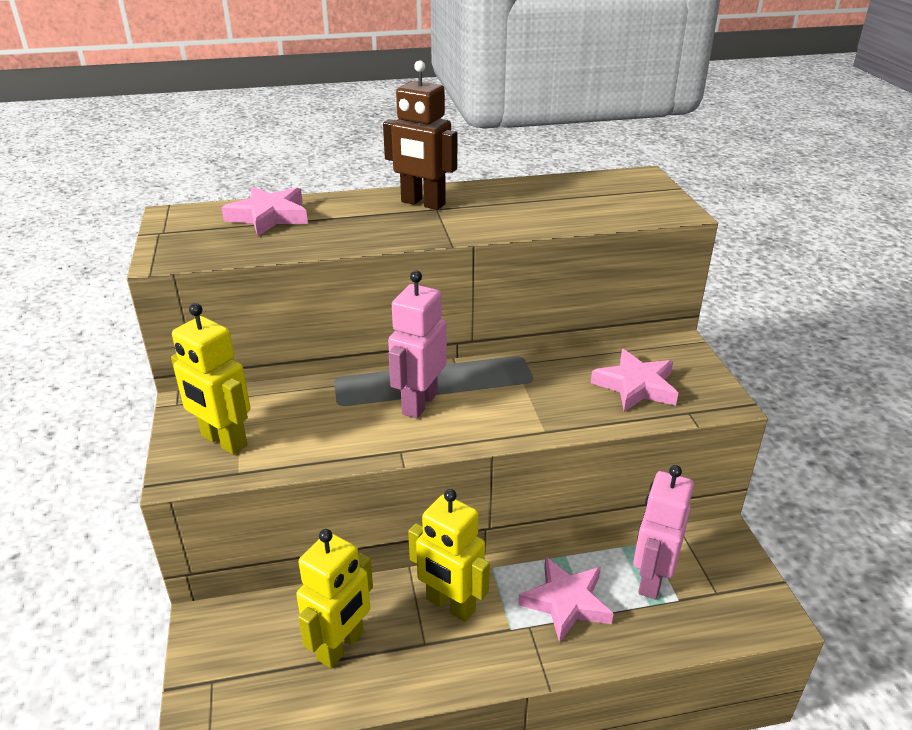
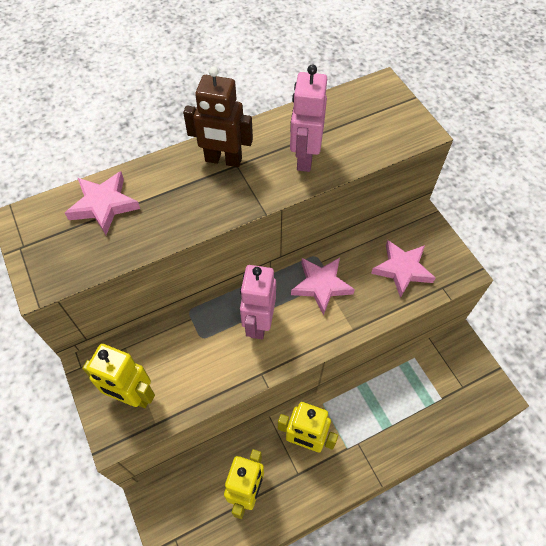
camera: 15 degrees left, 25 degrees up
(566, 602) = (375, 419): pink star -> pink star (321, 285)
(651, 579) = (422, 387): pink robot -> pink robot (304, 158)

